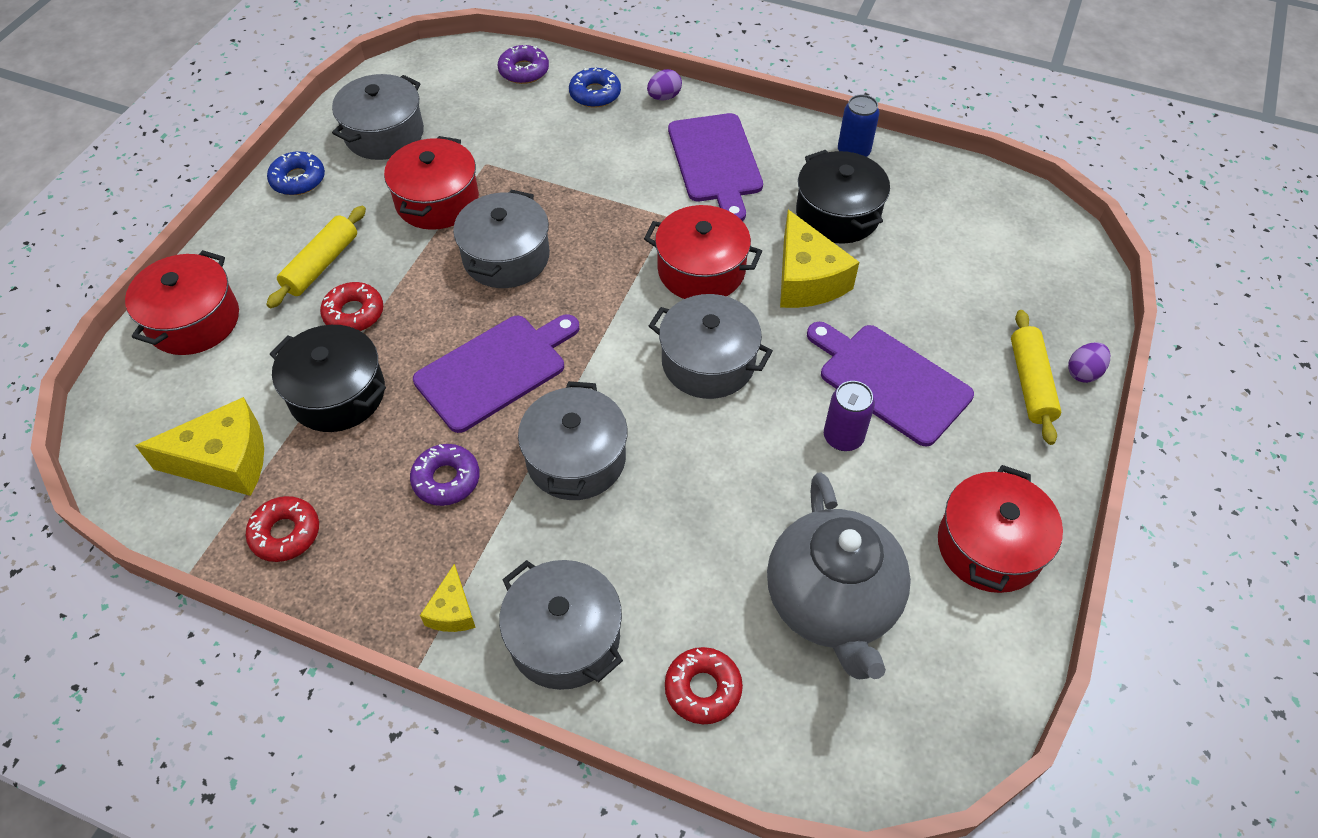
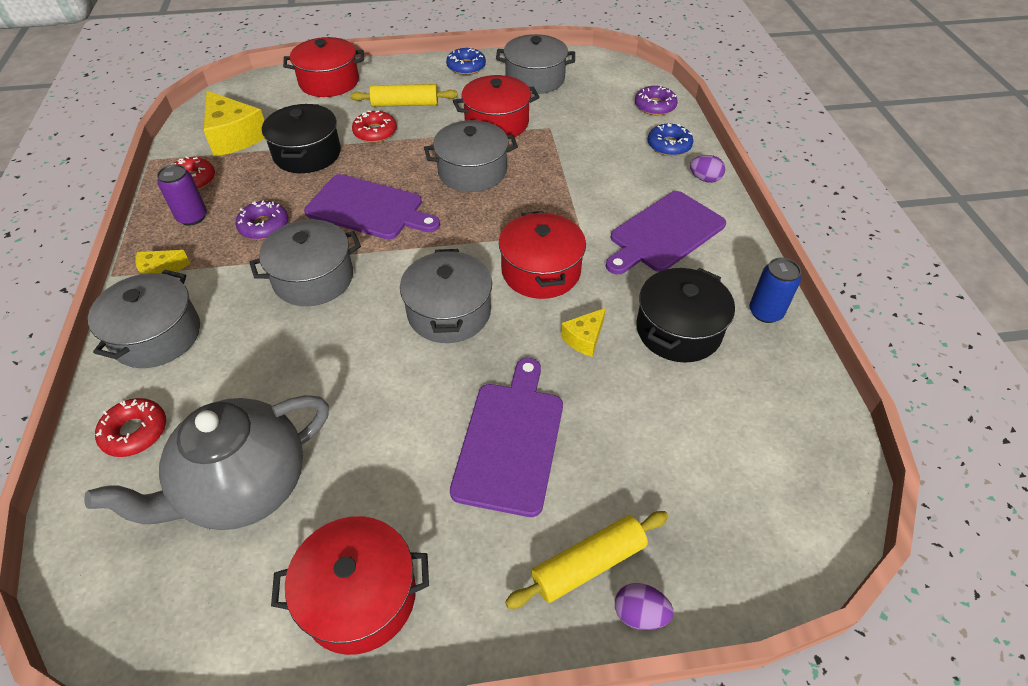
camera: 60 degrees right, 5 degrees down
(806, 279) = (584, 338): yellow cheese -> yellow cheese, size x0.53
(843, 437) = (425, 430): purple can -> purple can (192, 217)

